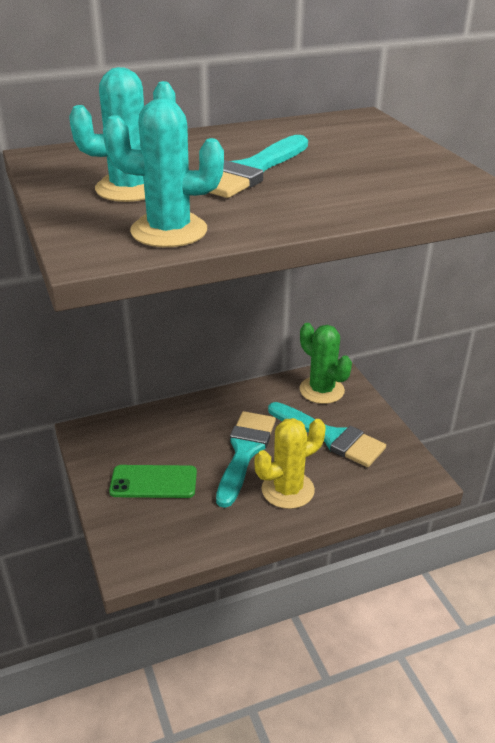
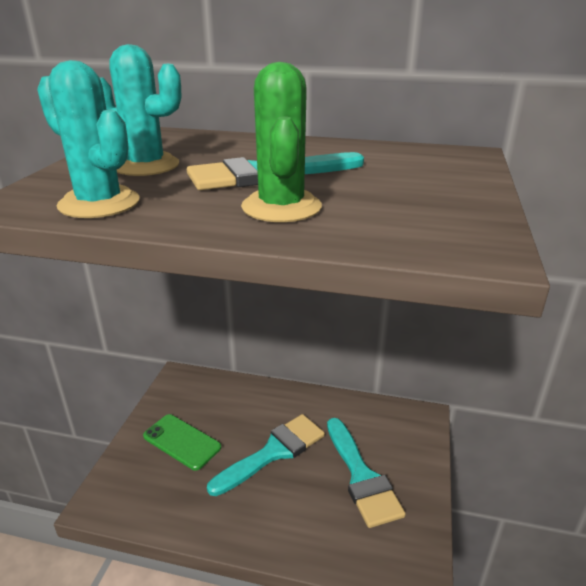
camera: 35 degrees right, 5 degrees down
(287, 490) = (275, 508): yellow cactus -> none
(321, 390) = (394, 426): green cactus -> green cactus (281, 207)

